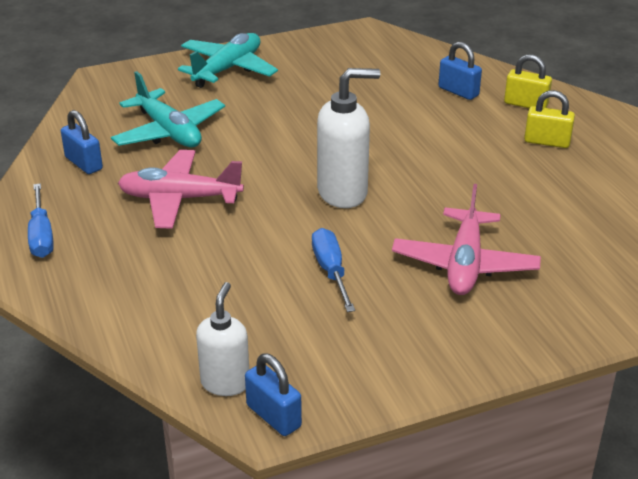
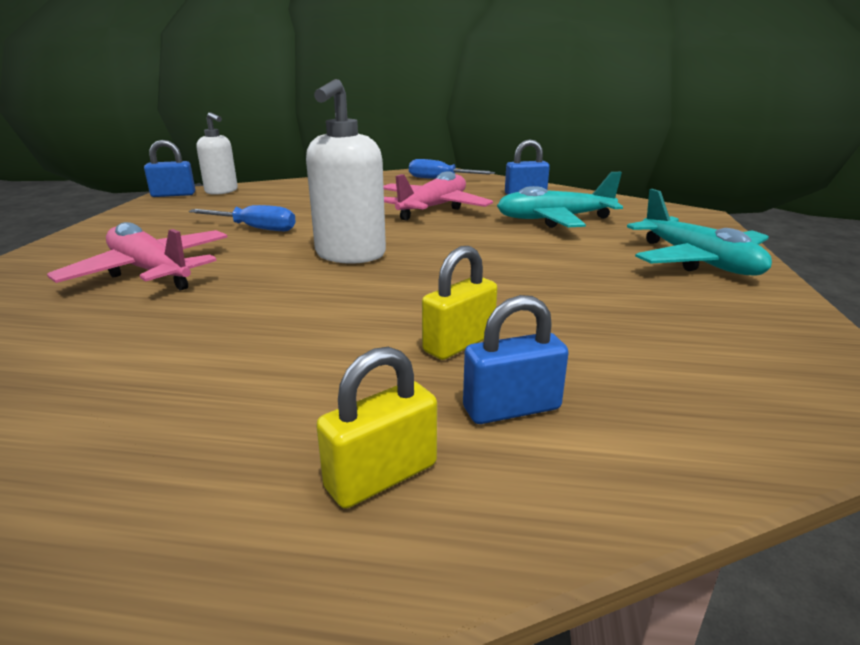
camera: 120 degrees right, 10 degrees down
(547, 142) = (230, 431): yellow padlock -> yellow padlock (459, 344)

